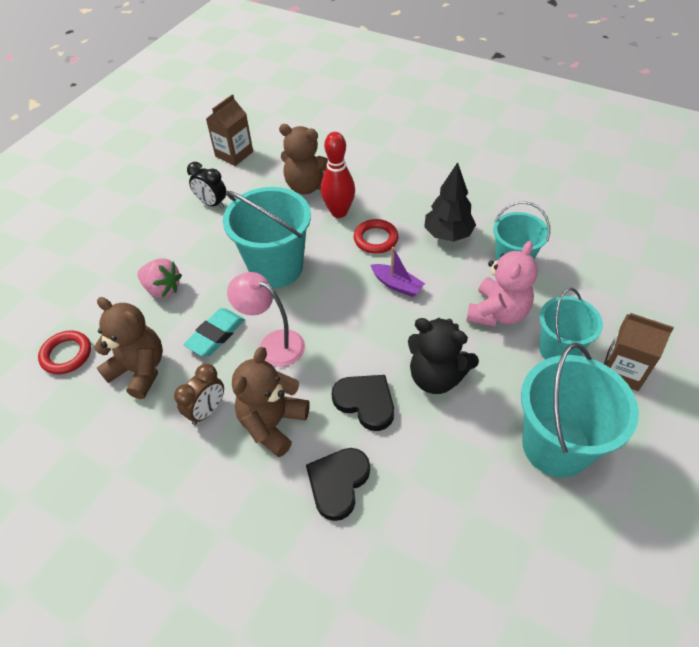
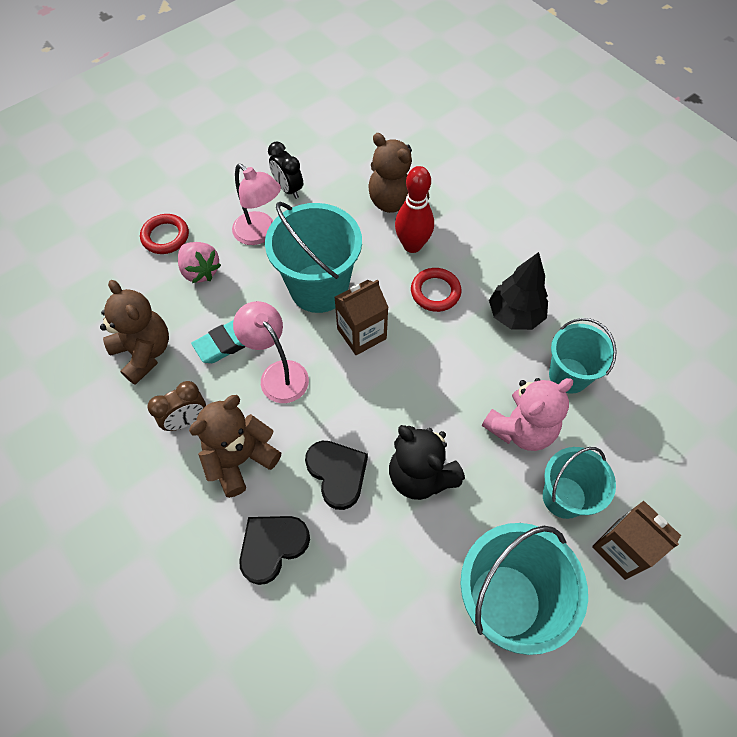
camera: 20 degrees right, 10 degrees up
(66, 354) = (87, 310): red ring -> red ring (165, 236)
(203, 243) = (260, 234): none -> pink lamp
(234, 154) = (336, 136): brown carton -> brown carton (361, 334)
(397, 285) = (431, 354): purple boat -> none

